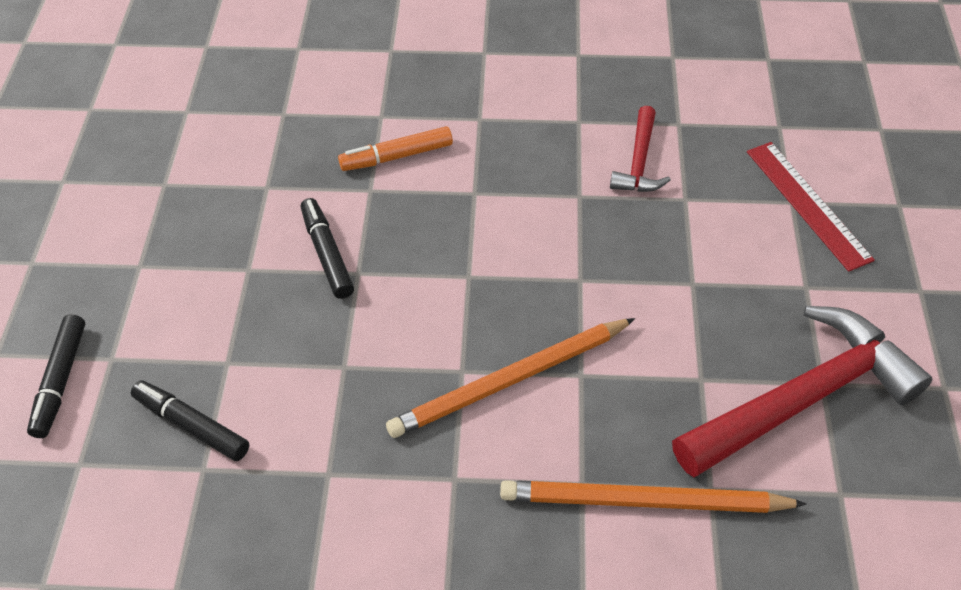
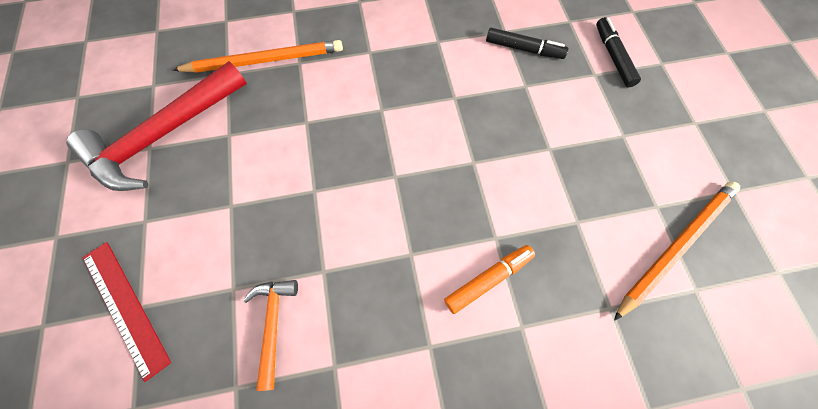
camera: 165 degrees right, 15 degrees up
(327, 254) = (501, 172): black marker -> none
(511, 380) = (349, 110): orange pencil -> orange pencil (675, 246)
(639, 162) = (273, 324): red hammer -> orange hammer

